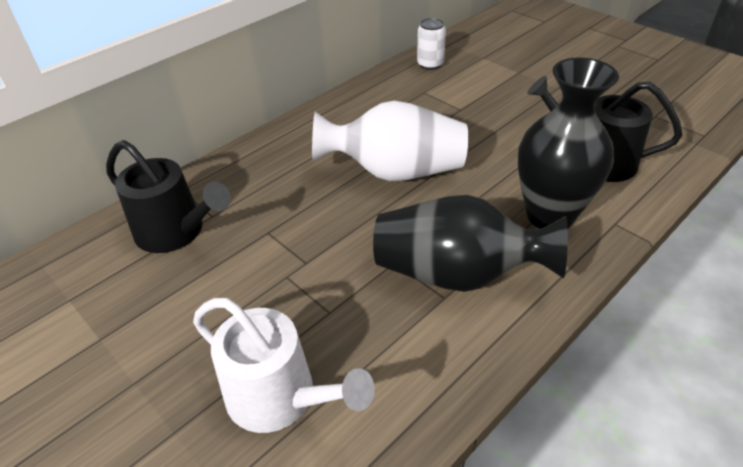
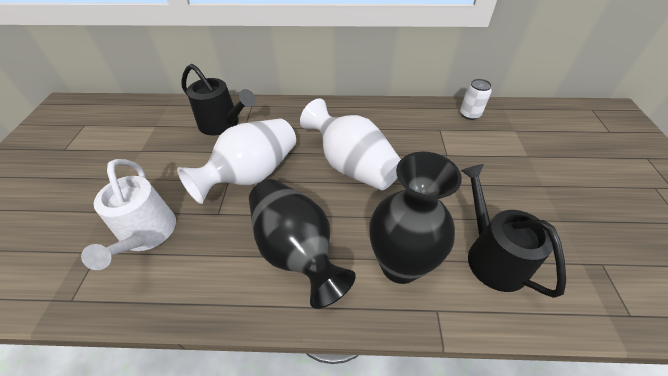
camera: 45 degrees right, 5 degrees up
(175, 232) = (222, 124): black watering can -> black watering can turned 45 degrees counterclockwise
(305, 252) = (252, 175): none -> white vase

